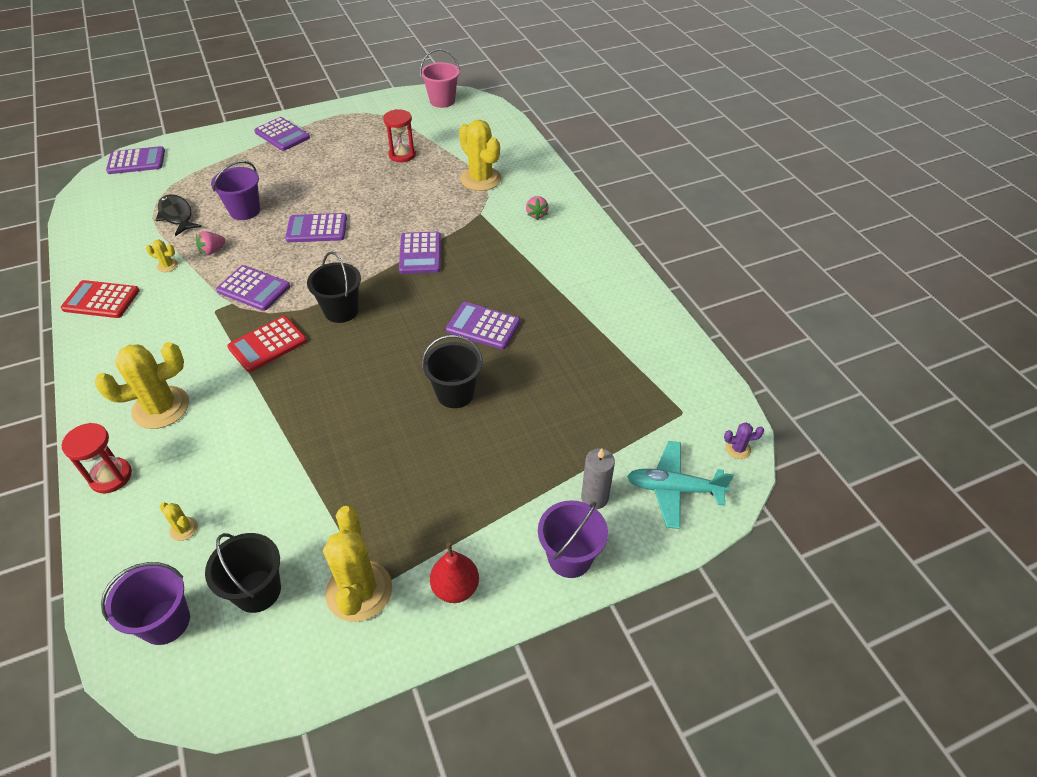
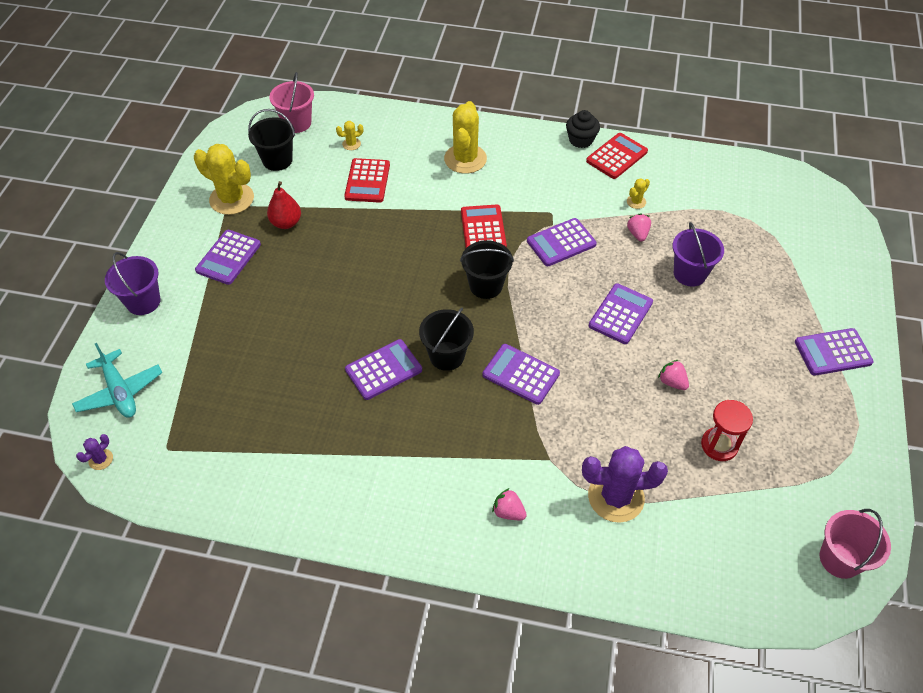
camera: 125 degrees right, 5 degrees up
(83, 334) = (581, 140): none -> black cupcake
(111, 477) = (423, 125): red hourglass -> none
(136, 161) = (838, 223): purple calculator -> purple calculator (228, 257)
(165, 622) = (297, 123): purple bucket -> pink bucket
(177, 216) = (713, 226): black fish -> none
(246, 472) = (367, 181): none -> red calculator
(365, 186) = (672, 382): none -> pink strawberry
(455, 393) = (329, 313): black bucket -> black bucket (447, 356)
(455, 588) = (187, 239): red pear -> red pear (286, 223)
(480, 179) = (616, 497): yellow cactus -> purple cactus
(594, 498) = (164, 341): grey candle -> none
(674, 489) = (120, 391): turquoise plane -> turquoise plane turned 105 degrees clockwise

